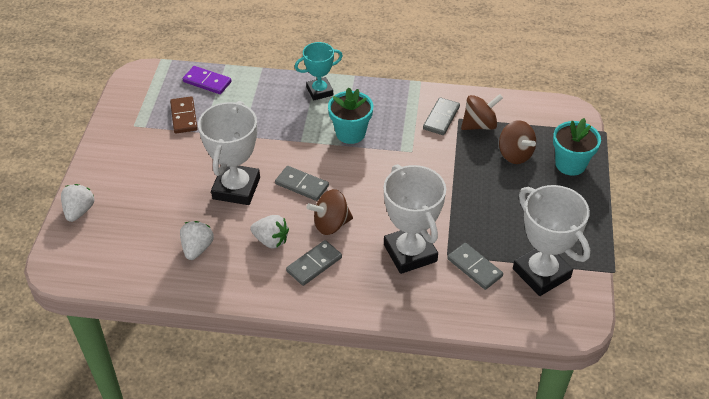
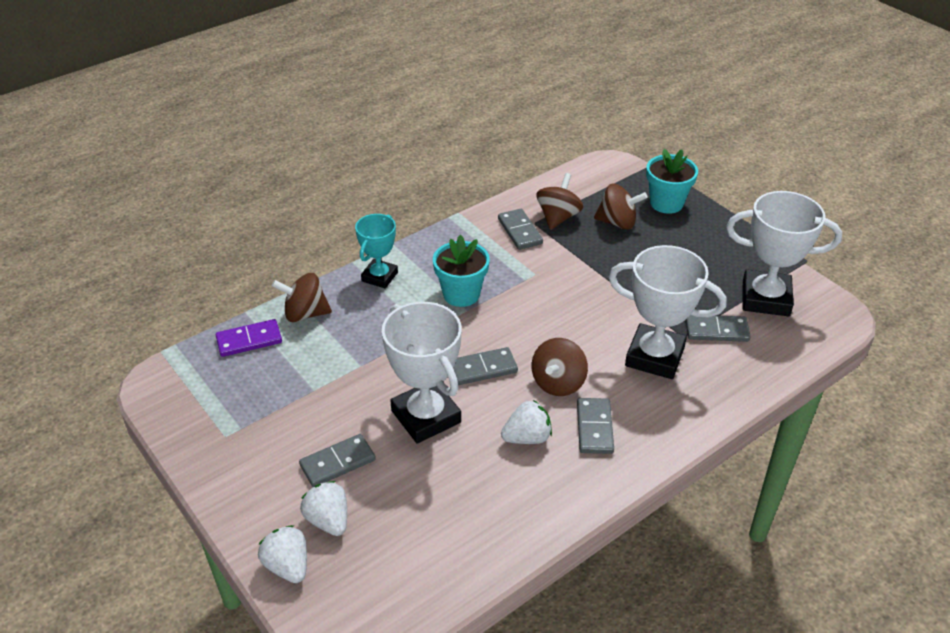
camera: 45 degrees left, 5 degrees down
(164, 179) = (338, 463): none -> grey domino
(184, 116) = (271, 389): brown domino -> none
(197, 248) = (469, 500): white strawberry -> white strawberry (328, 520)
(253, 86) = (305, 313): none -> brown spinning top

